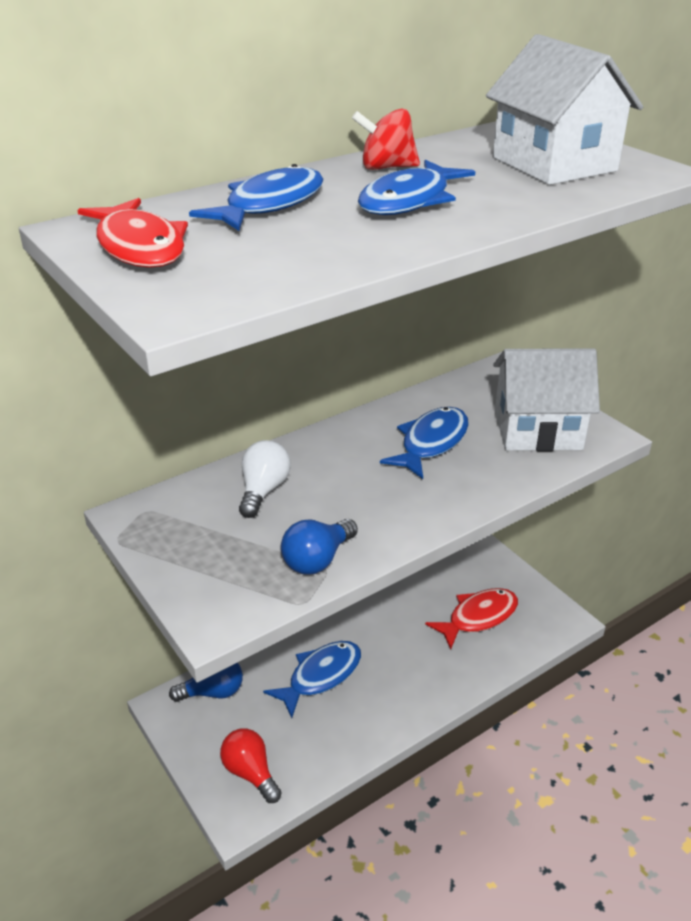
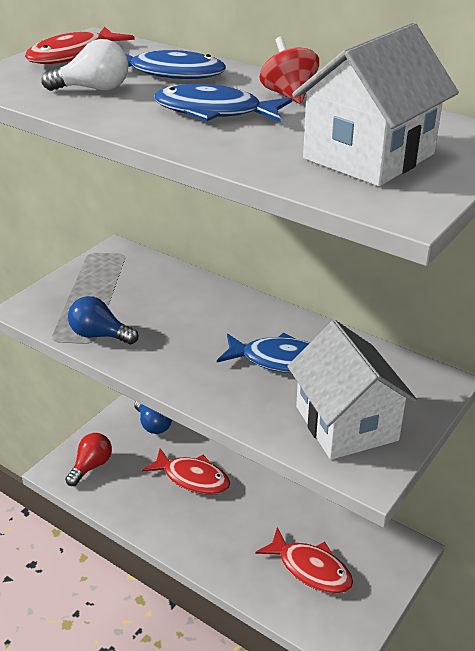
camera: 70 degrees right, 0 degrees up
(263, 490) = (168, 293): white light bulb -> white light bulb (93, 89)
(320, 676) = (192, 478): blue fish -> red fish

